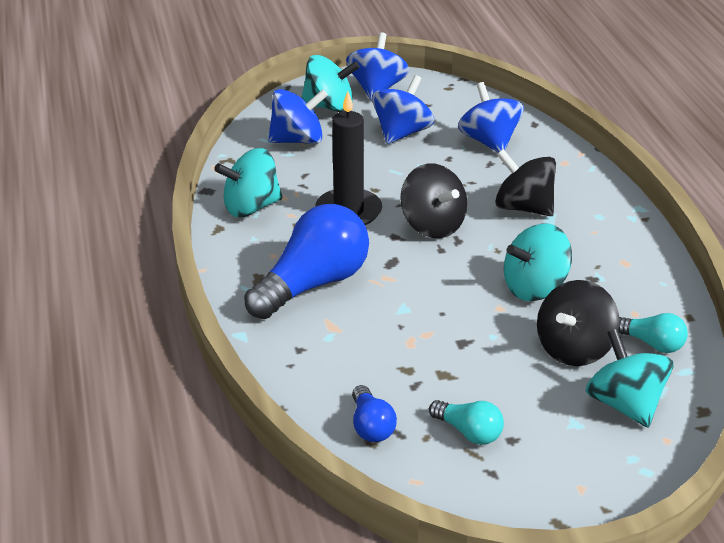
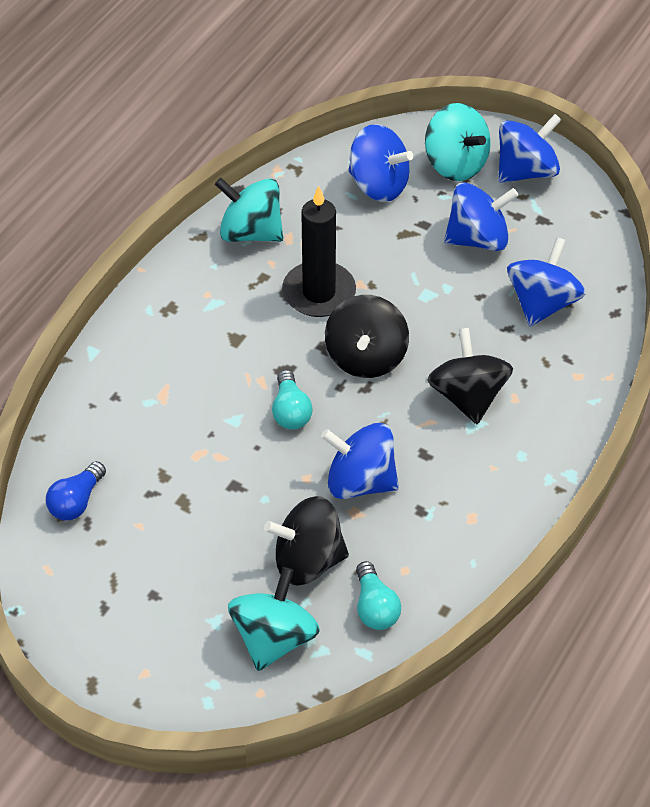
camera: 45 degrees right, 15 degrees up
(313, 284) = (199, 344): blue light bulb -> none
(469, 432) = (133, 563): turquoise light bulb -> turquoise light bulb (290, 411)
(534, 287) = (360, 481): turquoise spinning top -> blue spinning top

